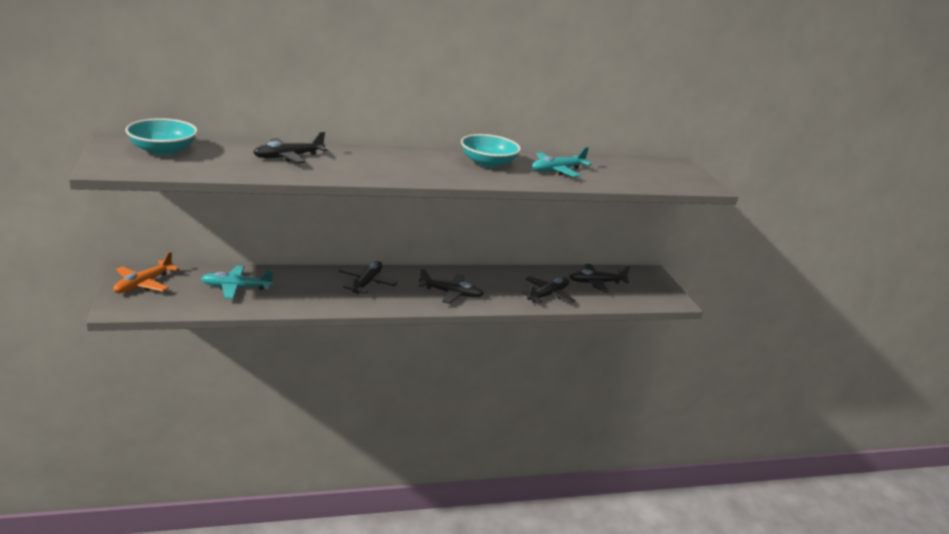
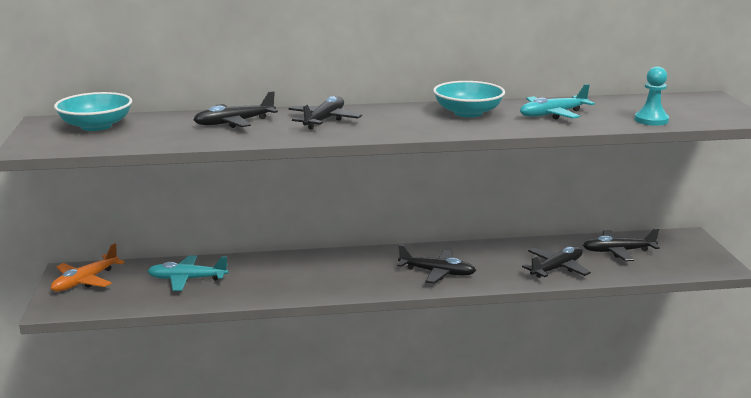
camera: 10 degrees right, 5 degrees down
(367, 283) = (337, 266): black plane -> black plane (324, 120)
(635, 182) = (651, 120): none -> turquoise pawn

